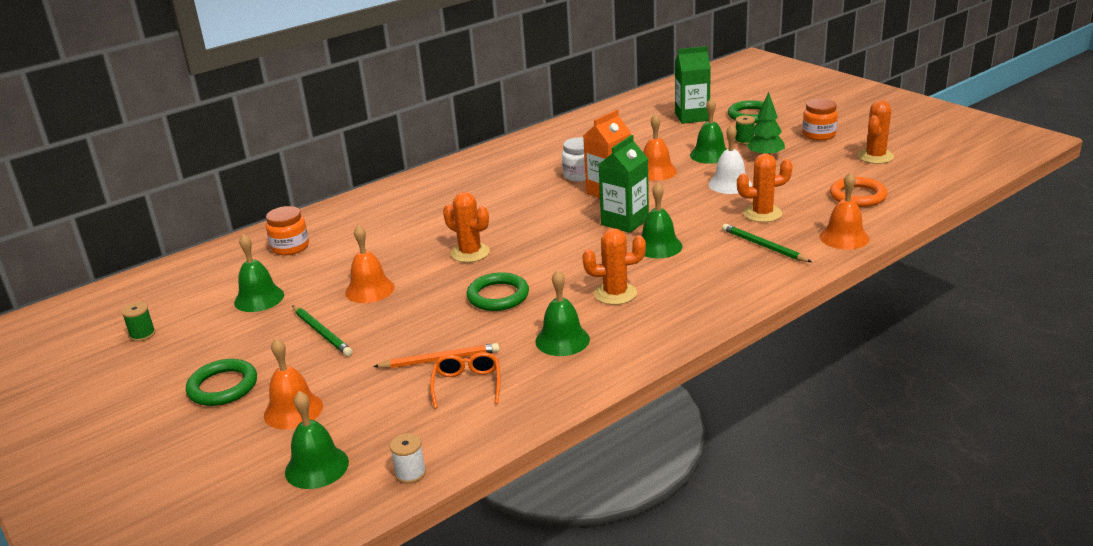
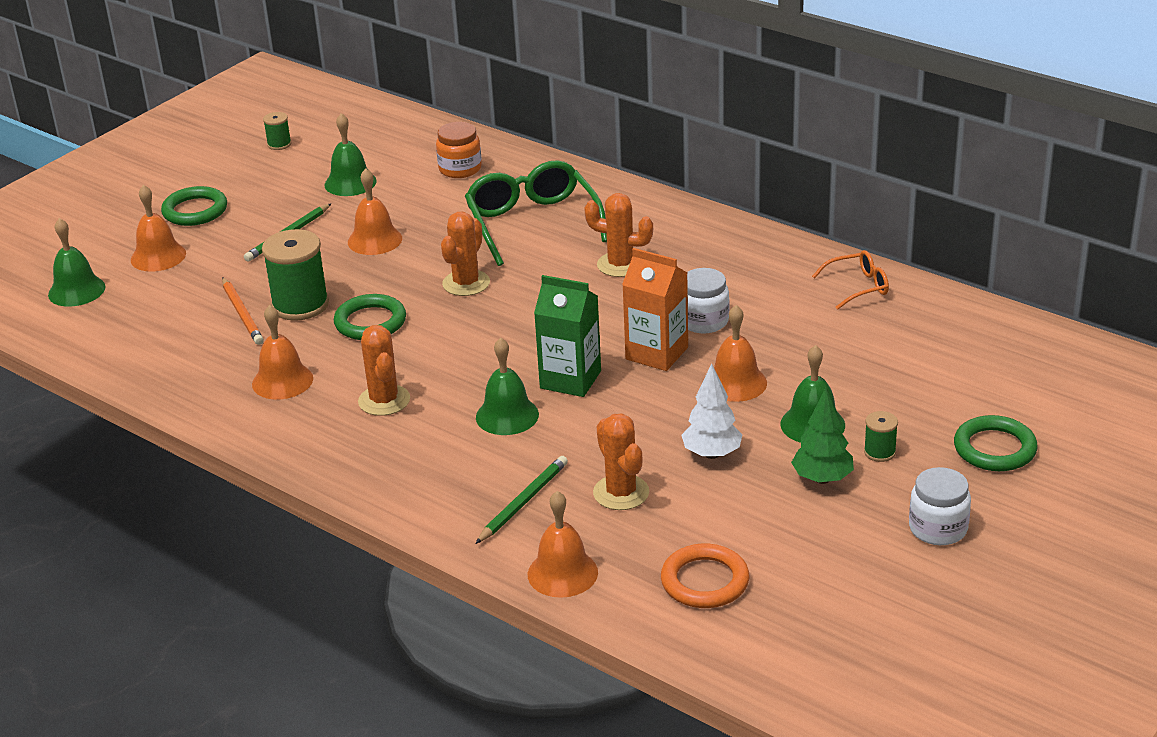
camera: 75 degrees right, 5 degrees up
(404, 223) = (532, 223): none -> green glasses
(410, 473) = (64, 339): white spool -> none
(447, 329) = (300, 305): none -> green spool
(467, 385) = (199, 339): orange glasses -> orange glasses (858, 287)
(562, 340) = (282, 381): green bell -> orange bell
(692, 117) = (960, 389): green carton -> none
(730, 184) = (712, 454): white bell -> white tree
(819, 135) = (938, 528): orange jar -> white jar
(875, 157) = (865, 596): orange cactus -> orange cactus (620, 265)

